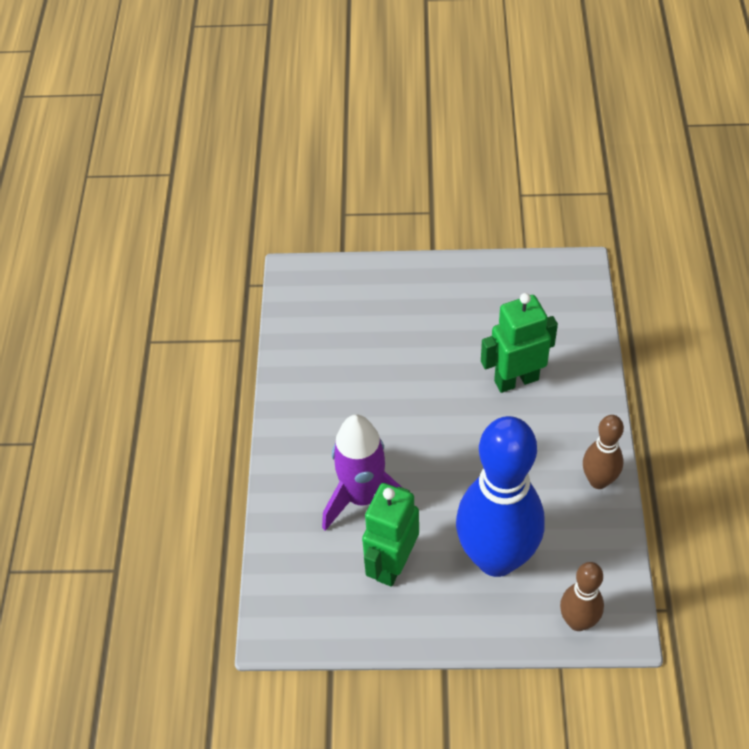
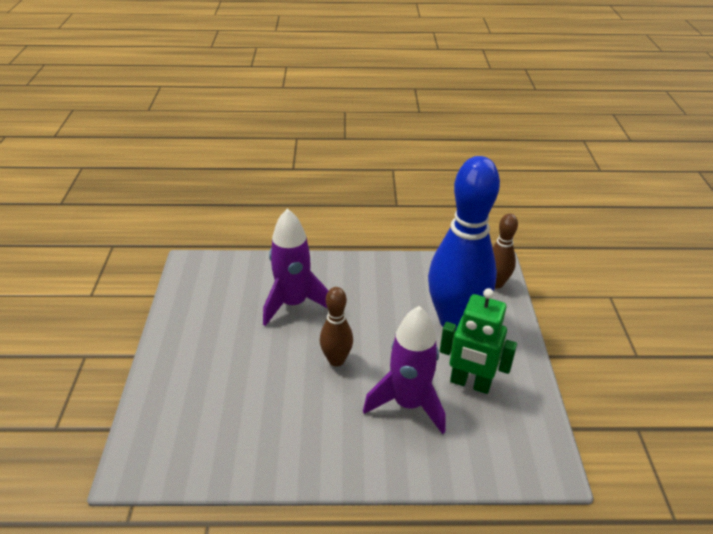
camera: 95 degrees left, 15 degrees down
(516, 380) = (293, 304): green robot -> purple rocket
(598, 481) = (385, 267): brown bowling pin -> brown bowling pin (336, 360)

